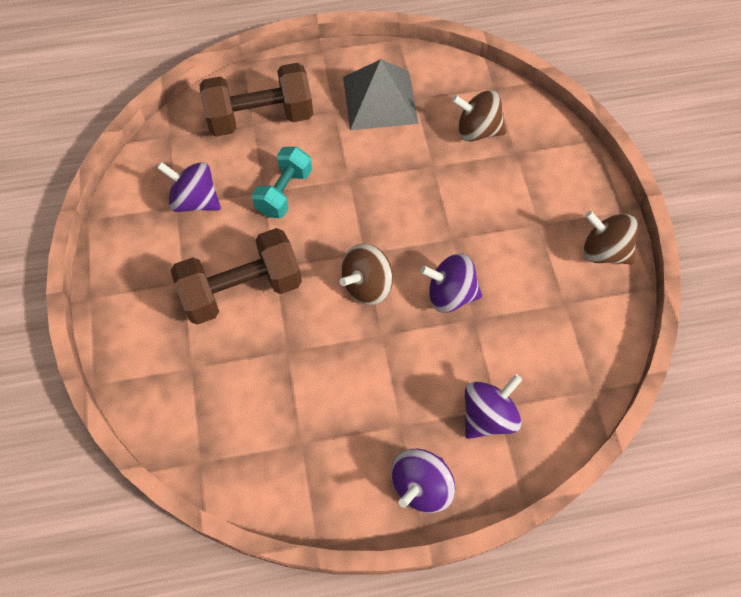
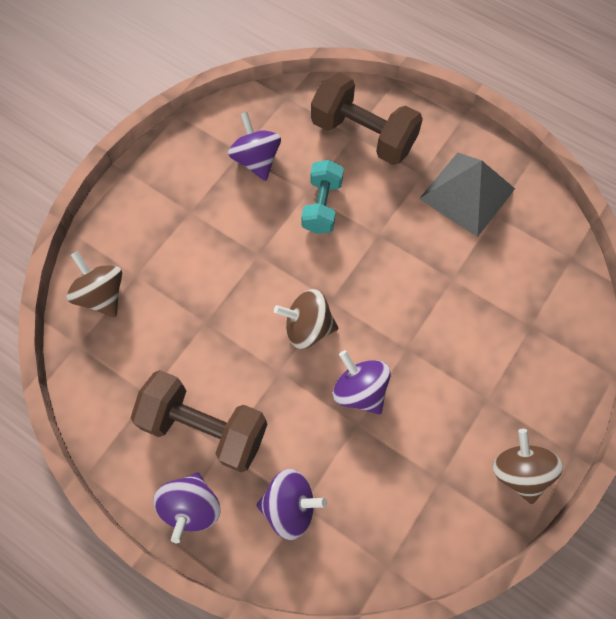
camera: 45 degrees right, 5 degrees up
(242, 290) = (221, 252): brown dumbbell -> brown dumbbell (205, 427)
(284, 192) = (322, 206): turquoise dumbbell -> turquoise dumbbell turned 60 degrees counterclockwise
(421, 486) = (192, 506): purple spinning top -> purple spinning top turned 75 degrees counterclockwise
(477, 130) = (519, 282): brown spinning top -> brown spinning top (102, 295)

